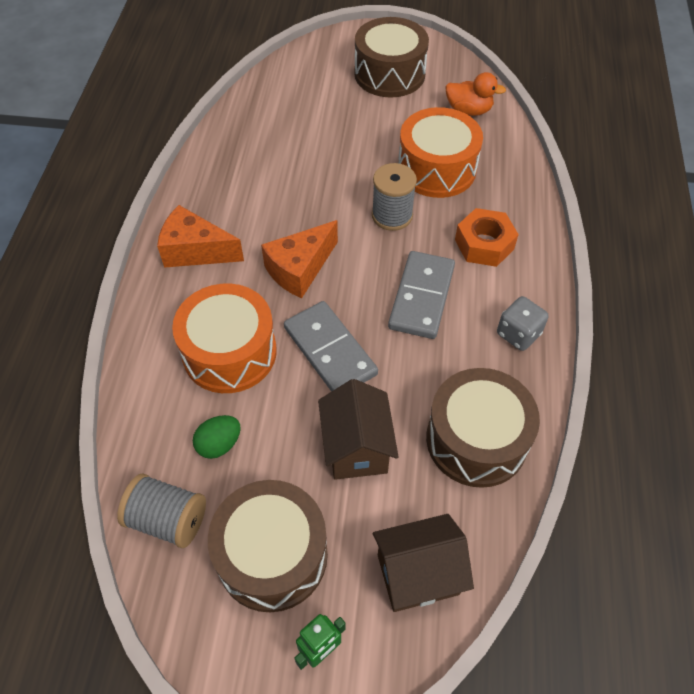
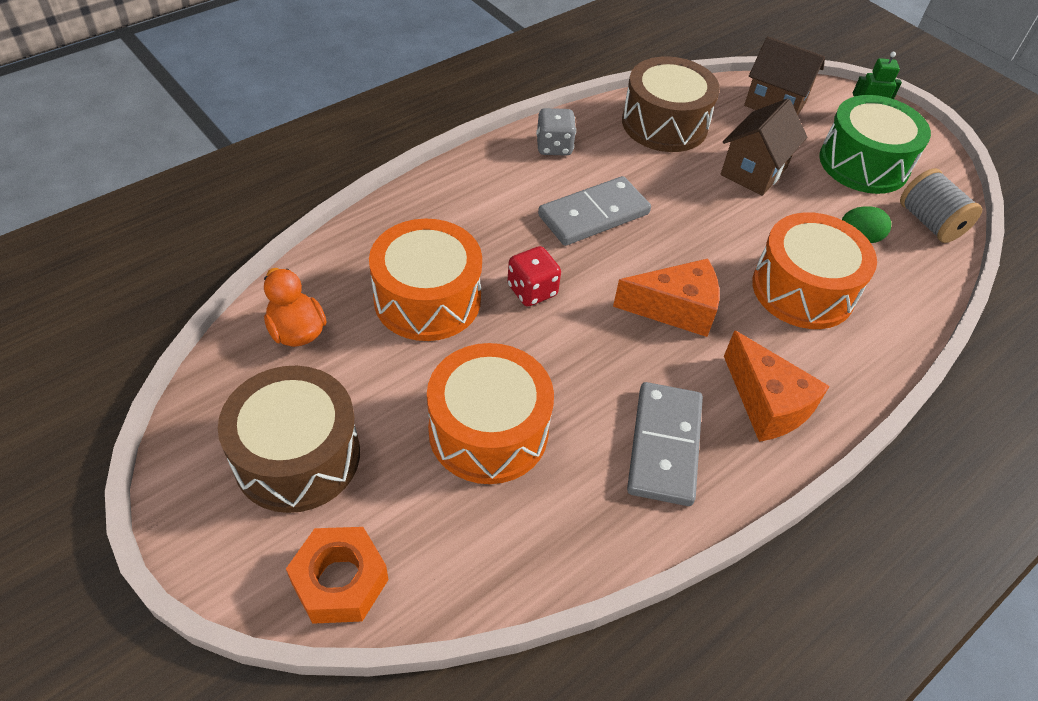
camera: 140 degrees left, 5 degrees down
(272, 555) = (863, 163): brown drum -> green drum
(325, 136) = (488, 431): none -> orange drum
(330, 351) = (713, 233): grey domino -> grey domino (664, 445)
(392, 215) = (532, 290): grey spool -> red dice
(484, 244) = (487, 211): orange nut -> orange nut (340, 581)

